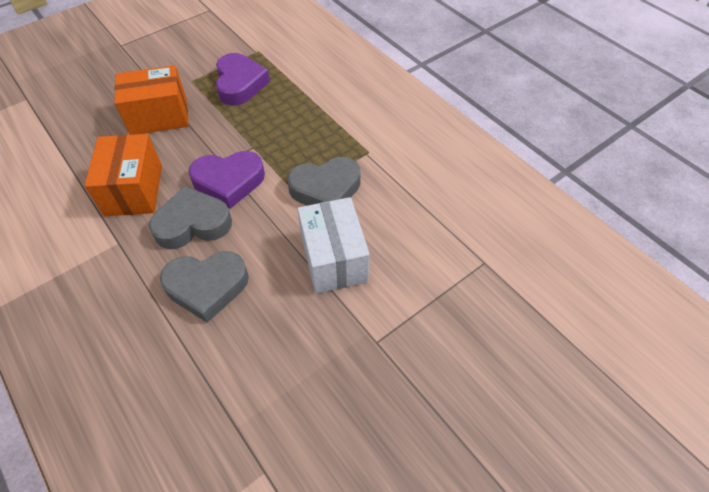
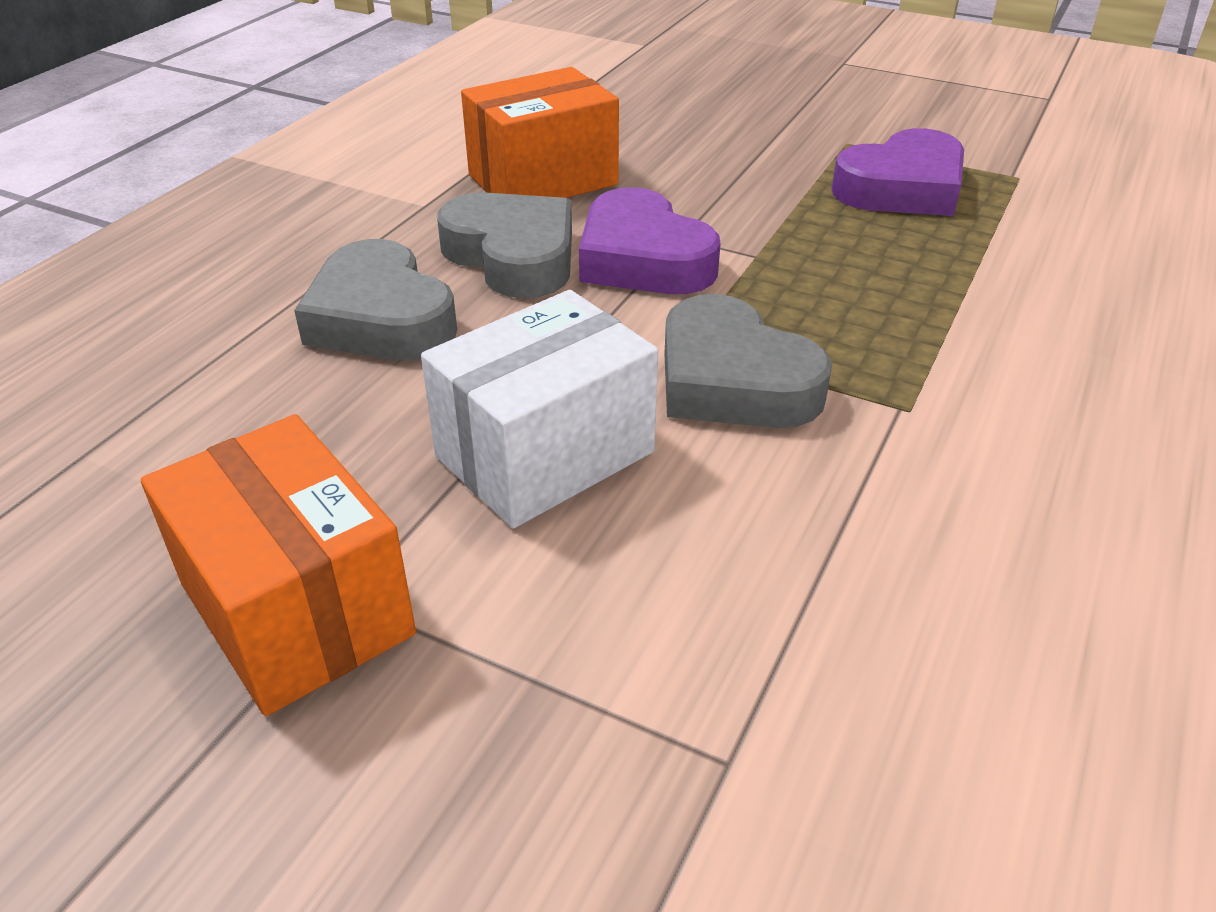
camera: 65 degrees right, 15 degrees down
(159, 116) = (725, 144): orange box -> orange box (296, 609)

